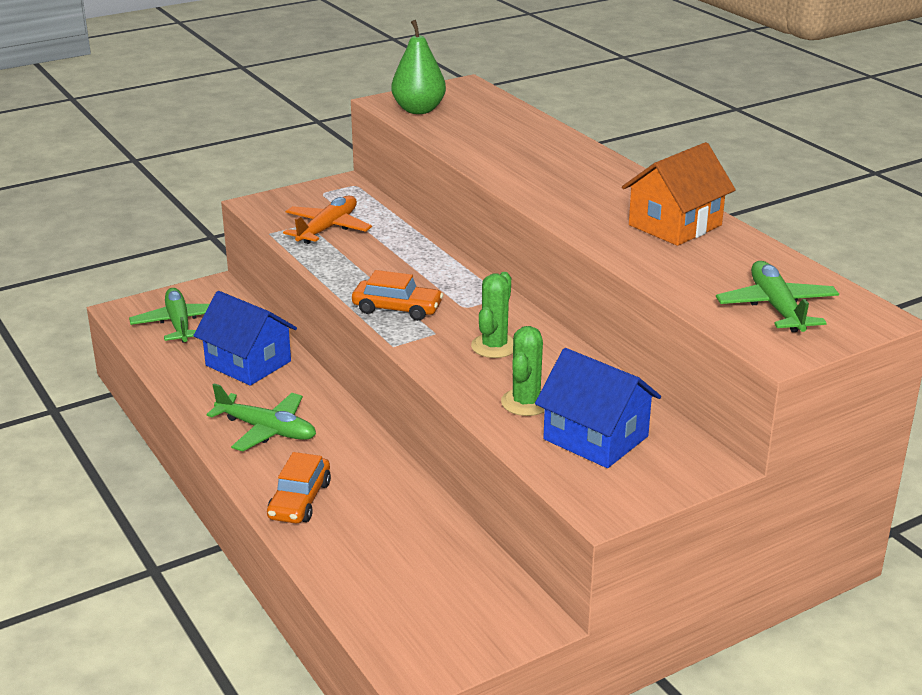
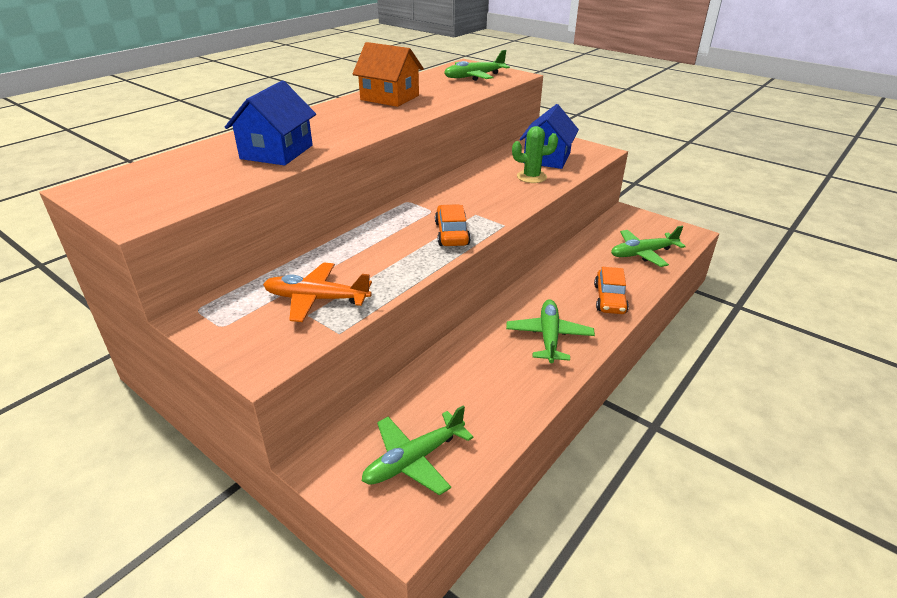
camera: 110 degrees left, 5 degrees up
(248, 363) = (463, 379): blue house -> blue house (277, 152)
(299, 500) = (609, 299): orange car -> orange car turned 105 degrees clockwise
(386, 581) = (643, 253): none -> green plane
(419, 110) = (166, 199): green pear -> none
(494, 346) = (477, 193): green cactus -> none

